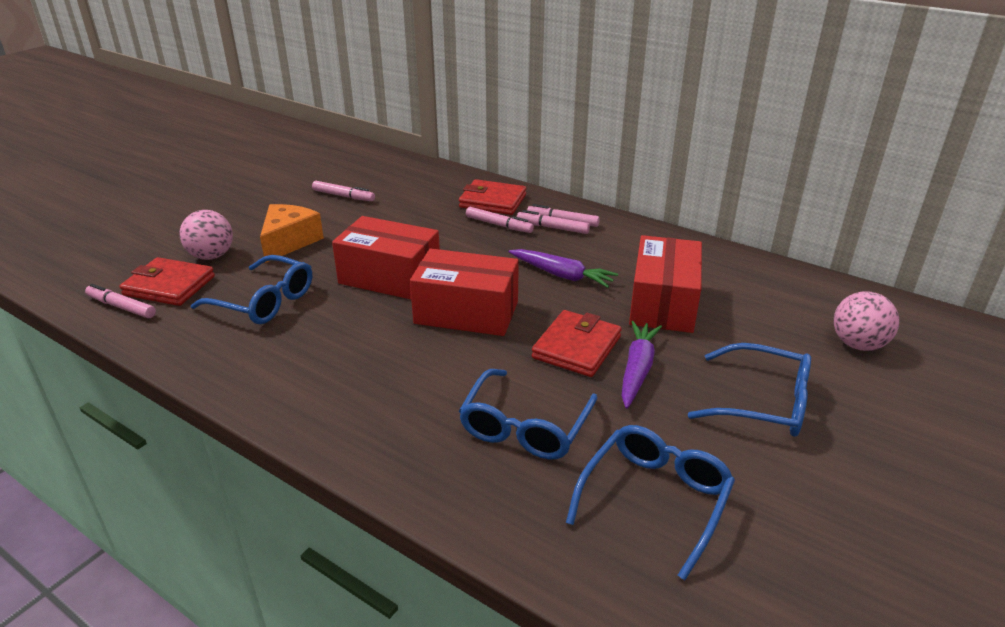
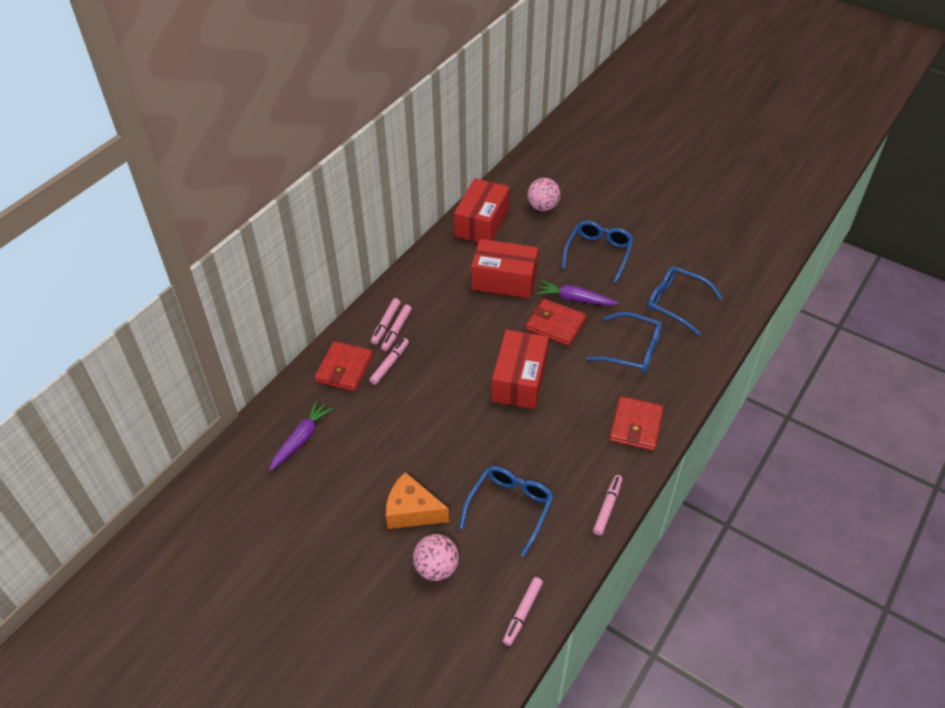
camera: 90 degrees left, 15 degrees up
(169, 286) = (488, 586): red wallet -> red wallet (636, 426)
(343, 196) = (321, 483): pink marker -> pink marker (607, 507)
(390, 277) = (473, 429): red box -> red box (482, 223)
(562, 275) = (469, 328): purple carrot -> purple carrot (301, 439)

